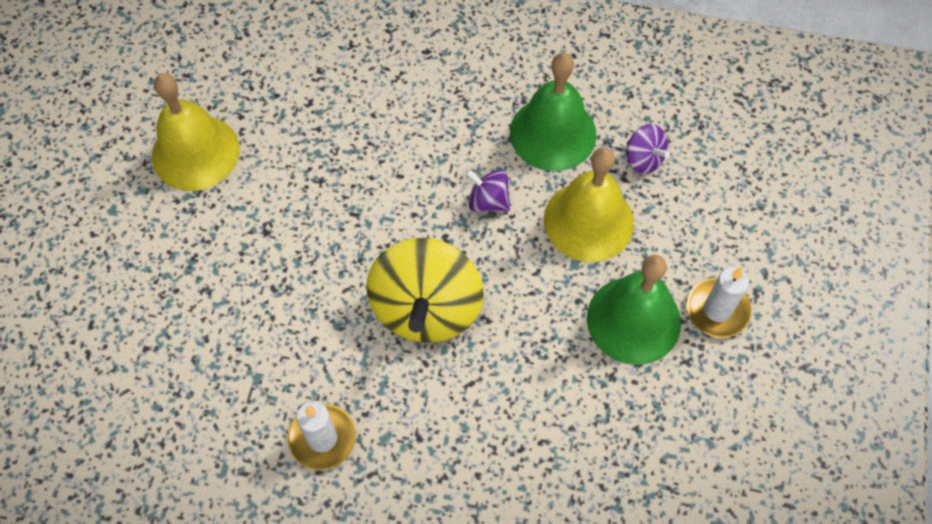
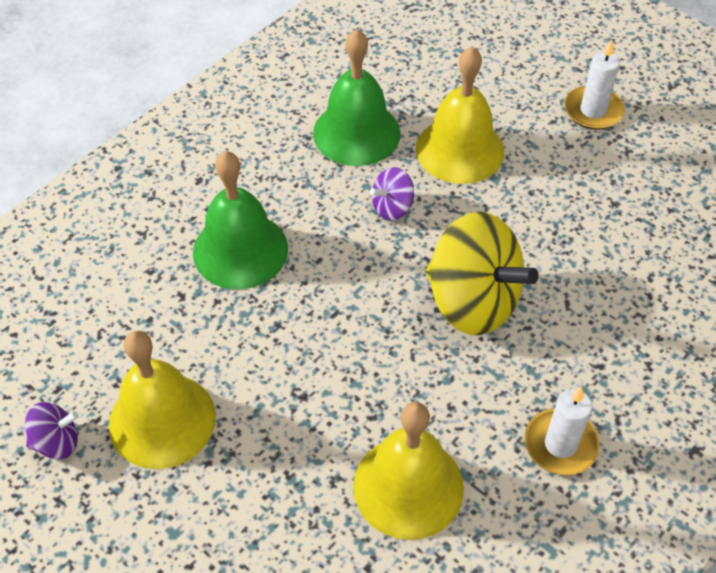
camera: 60 degrees left, 10 degrees down
(225, 343) = (408, 487): none -> yellow bell
(633, 320) = (571, 165): green bell -> green bell (240, 250)
(643, 159) = (425, 88): purple spinning top -> purple spinning top (57, 442)

